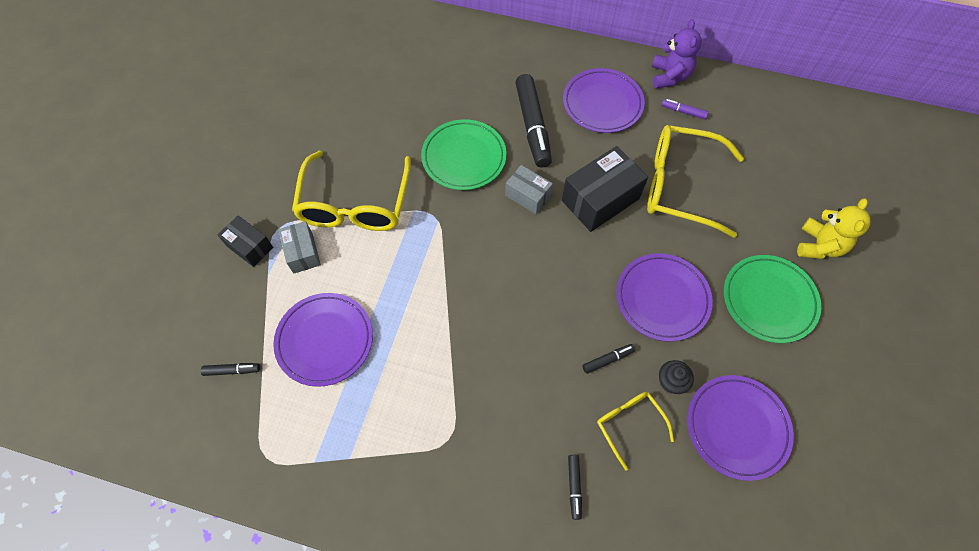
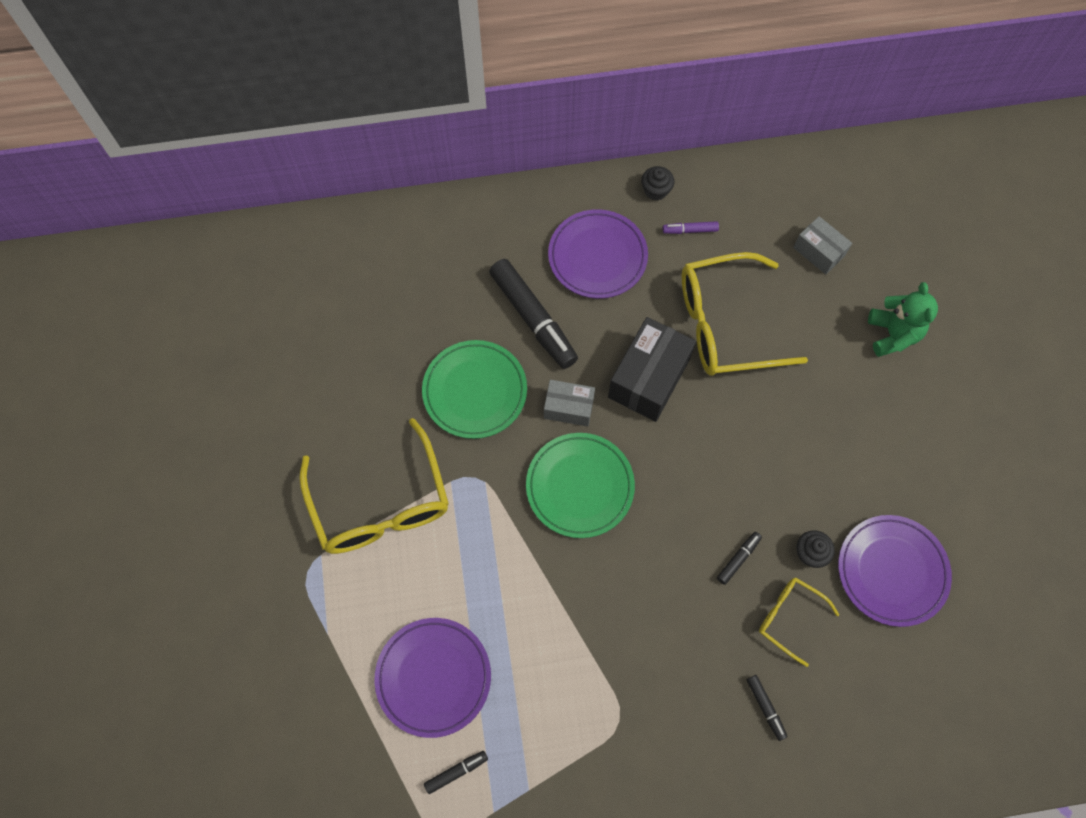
camera: 25 degrees left, 5 degrees up
(232, 370) = (350, 759): black marker -> black marker (456, 772)
(250, 246) = (287, 609): black box -> none
(303, 253) = (352, 588): grey box -> grey box (819, 251)
(662, 299) = (763, 466): purple plate -> none
(669, 76) = (656, 190): purple teddy bear -> black cupcake
(769, 300) = (868, 419): green plate -> green plate (580, 486)
(819, 246) = (892, 334): yellow teddy bear -> green teddy bear

